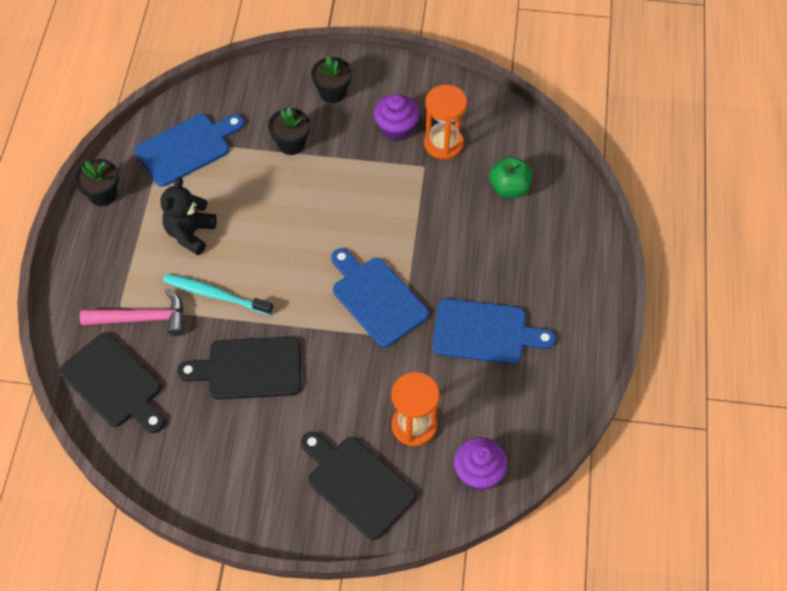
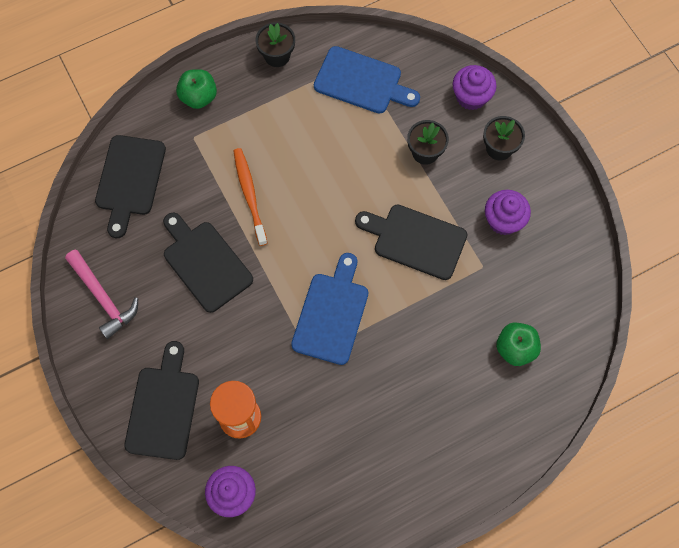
camera: 55 degrees right, 10 degrees up
(85, 278) = (199, 97): none -> green apple
(142, 318) = (194, 159): pink hammer -> pink hammer (103, 298)
(190, 233) = (289, 139): black teddy bear -> none
(215, 295) = (249, 195): turquoise toothbrush -> orange toothbrush
(271, 82) = (471, 96): none -> purple cupcake
(362, 198) = (415, 240): none -> black cutting board
(443, 143) = (518, 267): orange hourglass -> none
(484, 332) = (361, 418): blue cutting board -> none

